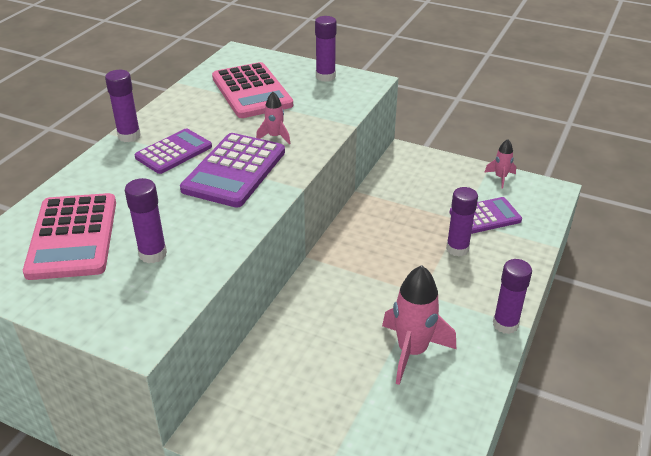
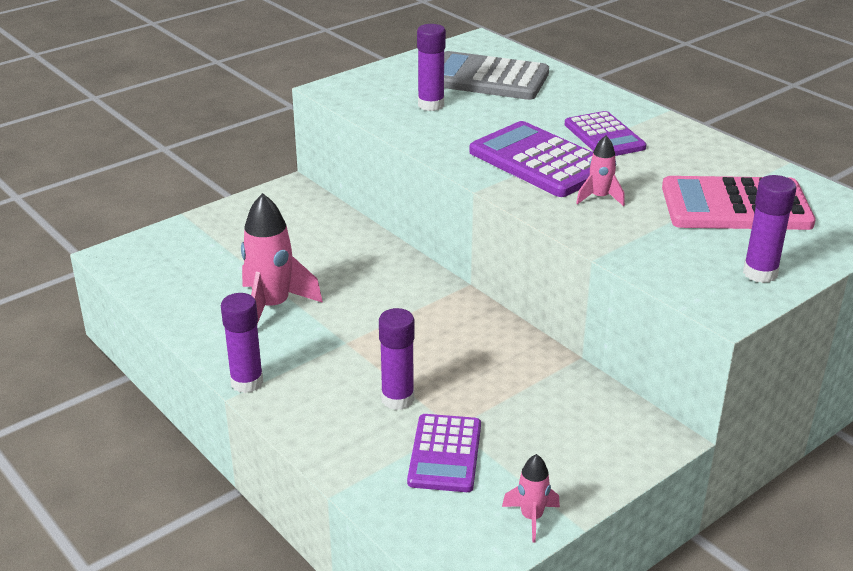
camera: 115 degrees right, 5 degrees down
(73, 237) = (487, 78): pink calculator -> grey calculator
(129, 136) = (656, 118): purple glue stick -> none

